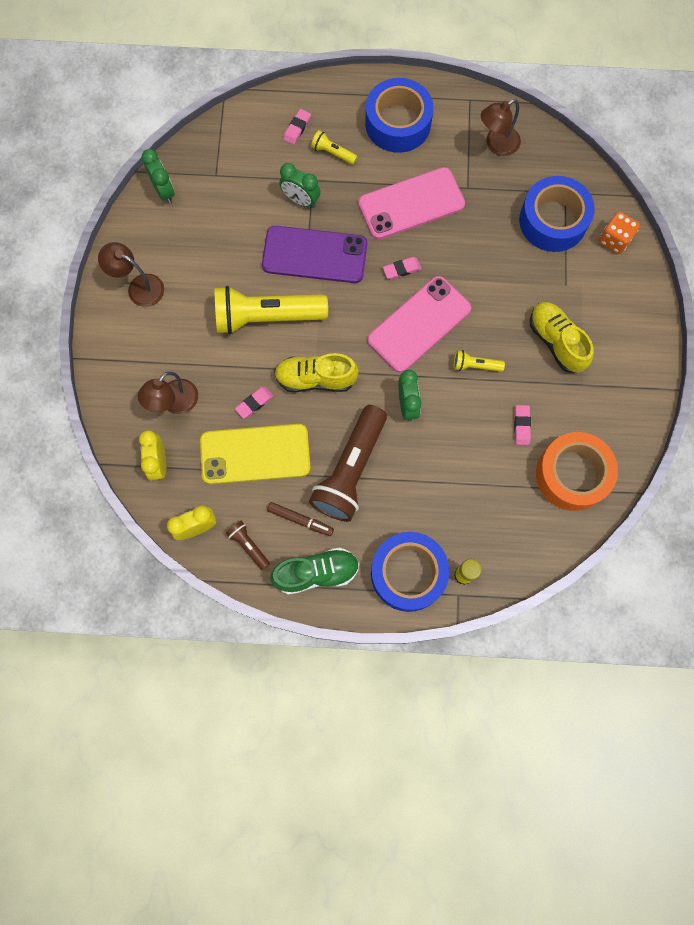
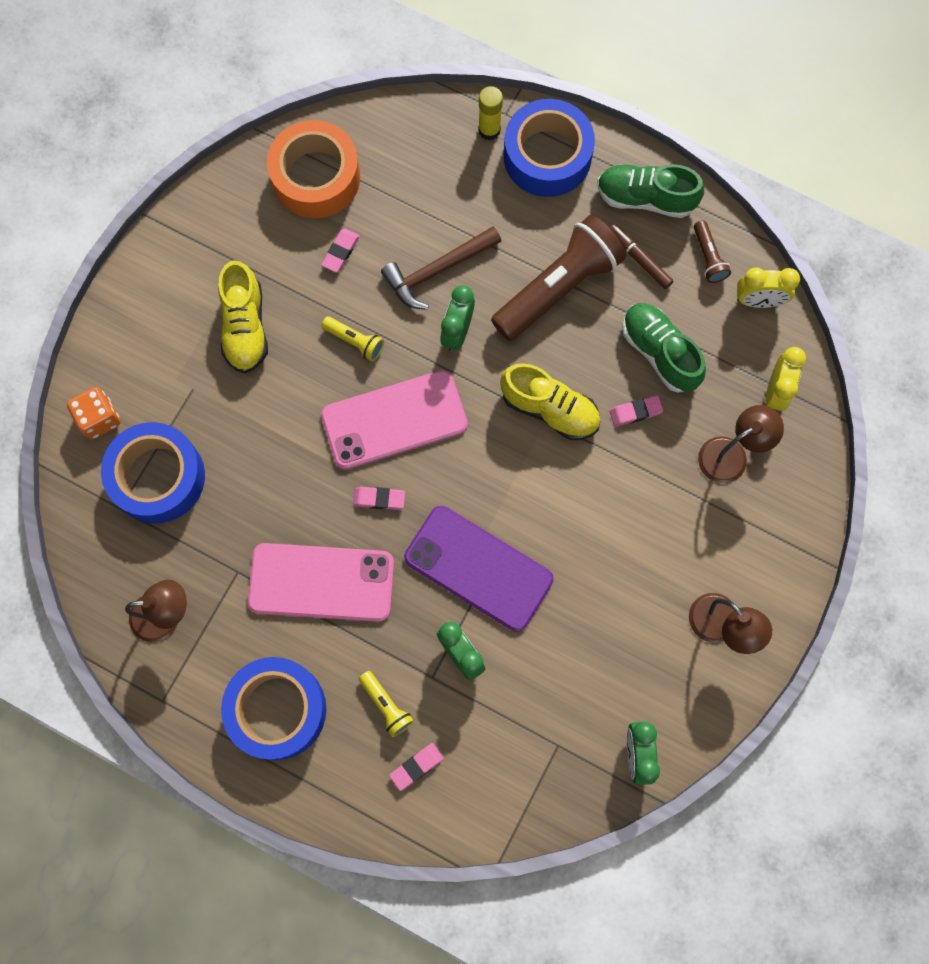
camera: 155 degrees left, 0 degrees up
(255, 454) = (659, 352): yellow phone -> green shoe
(266, 316) = (575, 513): yellow flashlight -> none
(444, 443) = (437, 271): none -> brown hammer

